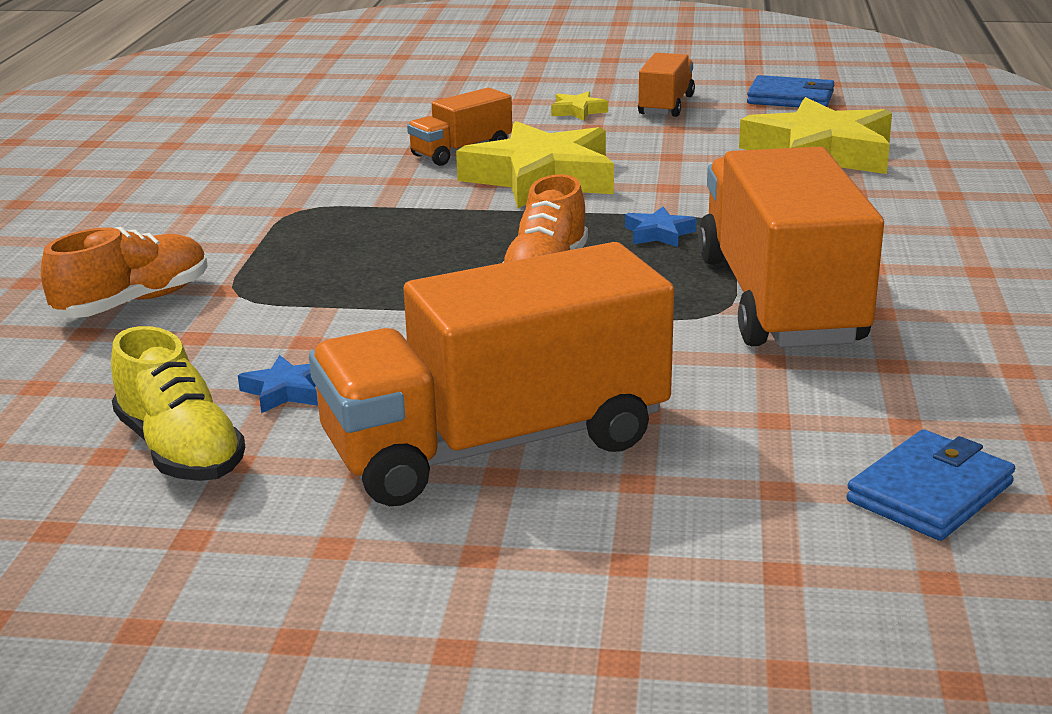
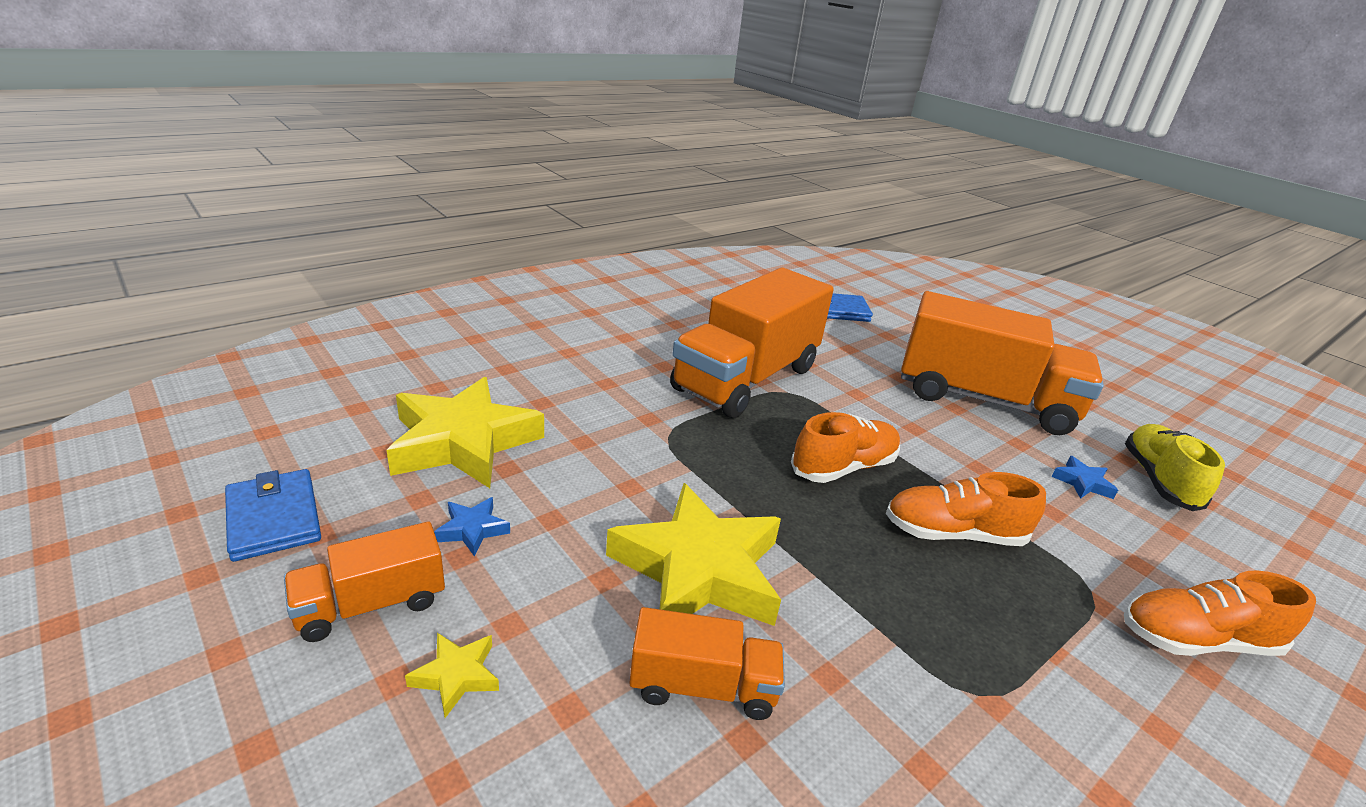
camera: 140 degrees left, 5 degrees up
(390, 276) = (953, 533): none -> orange shoe
(659, 233) = (722, 452): blue star -> blue star (472, 529)

